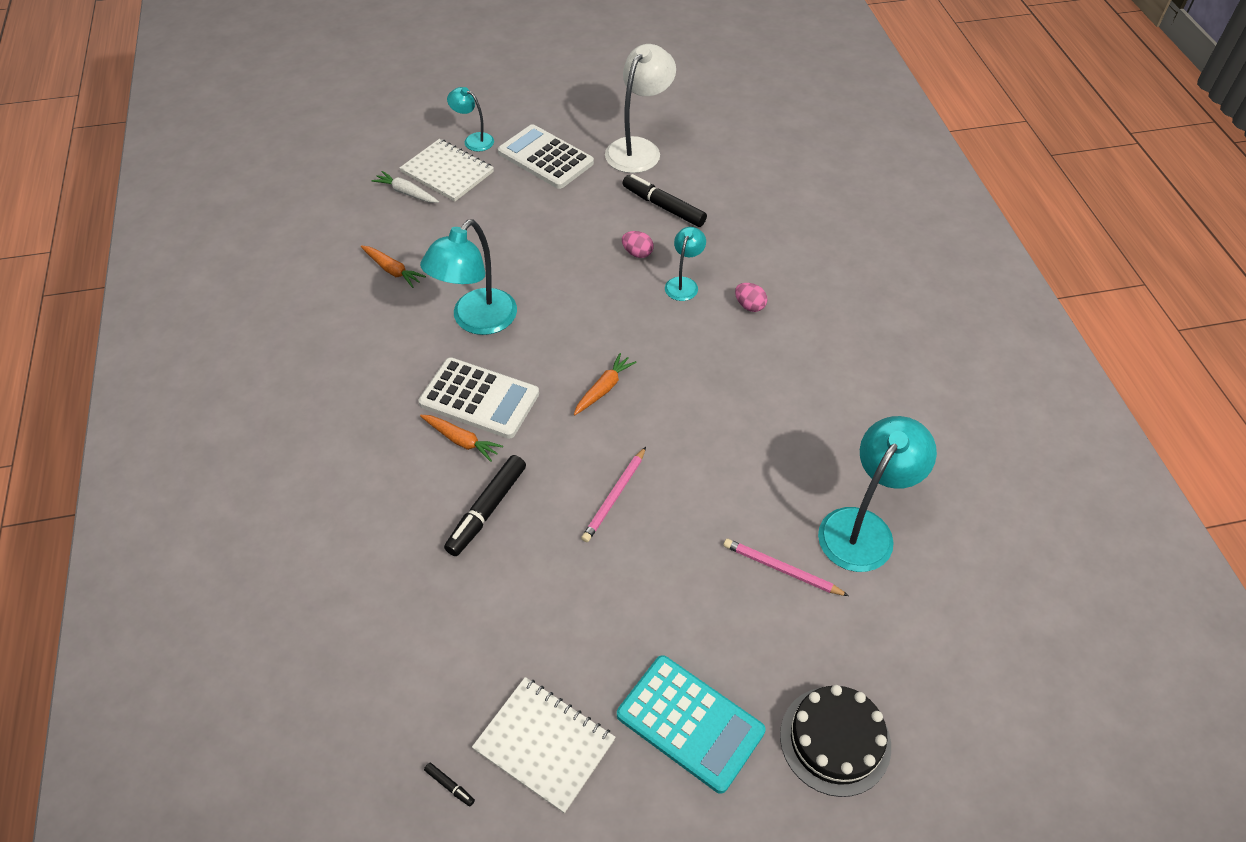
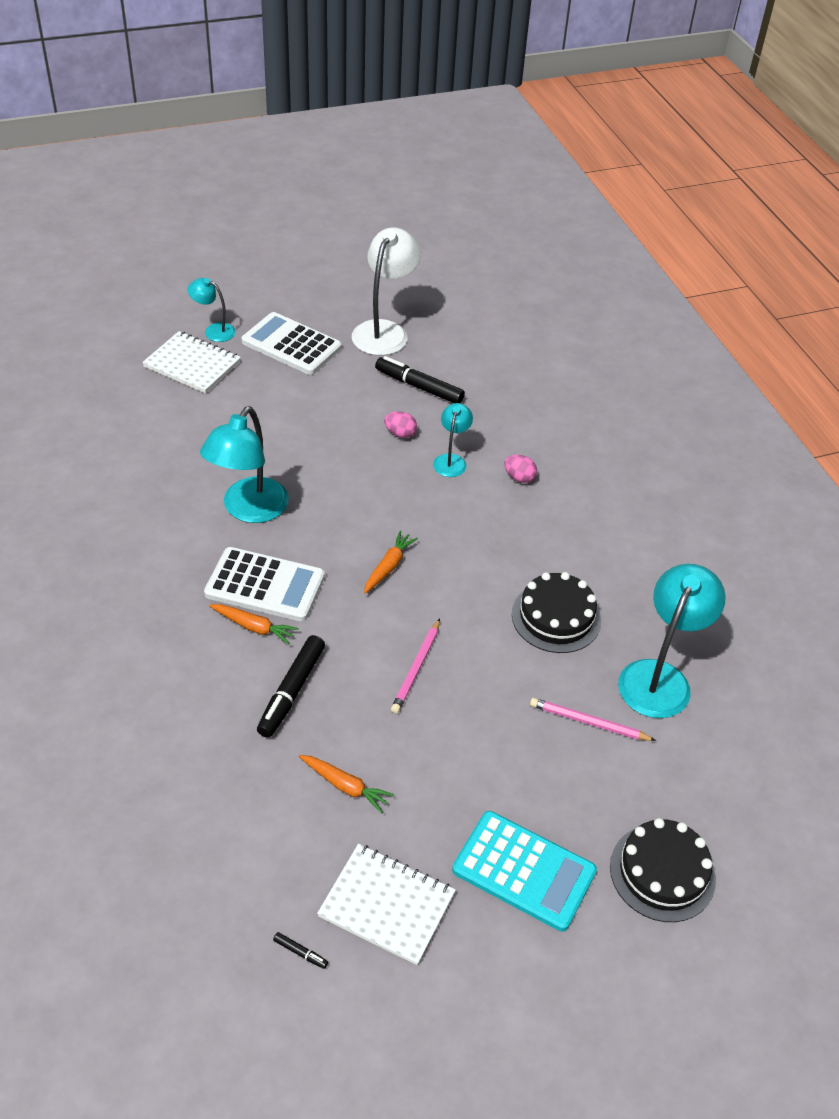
camera: 10 degrees left, 5 degrees down
(392, 270) = (152, 465): orange carrot -> orange carrot (345, 786)
(406, 193) = (153, 387): white carrot -> none
(765, 454) = (556, 617): none -> black cake

